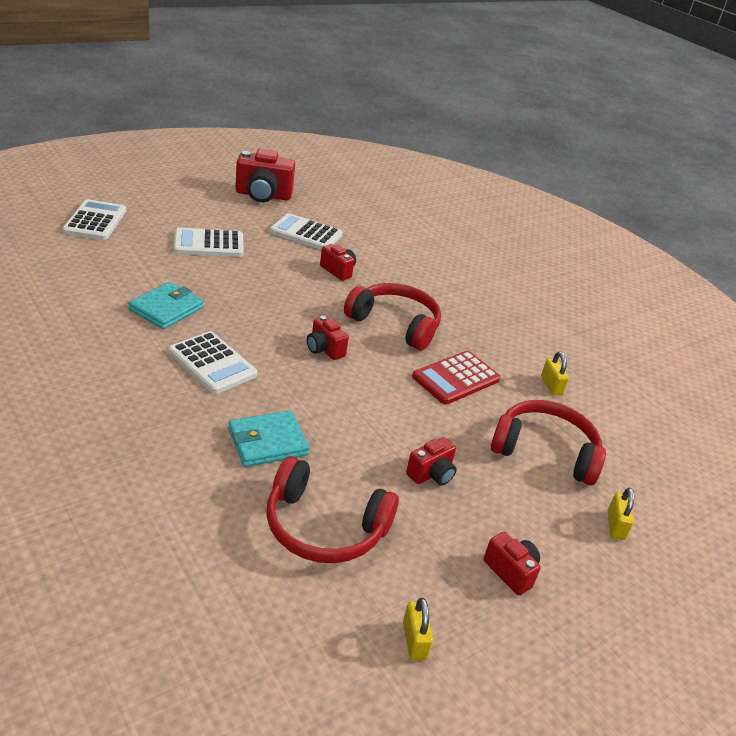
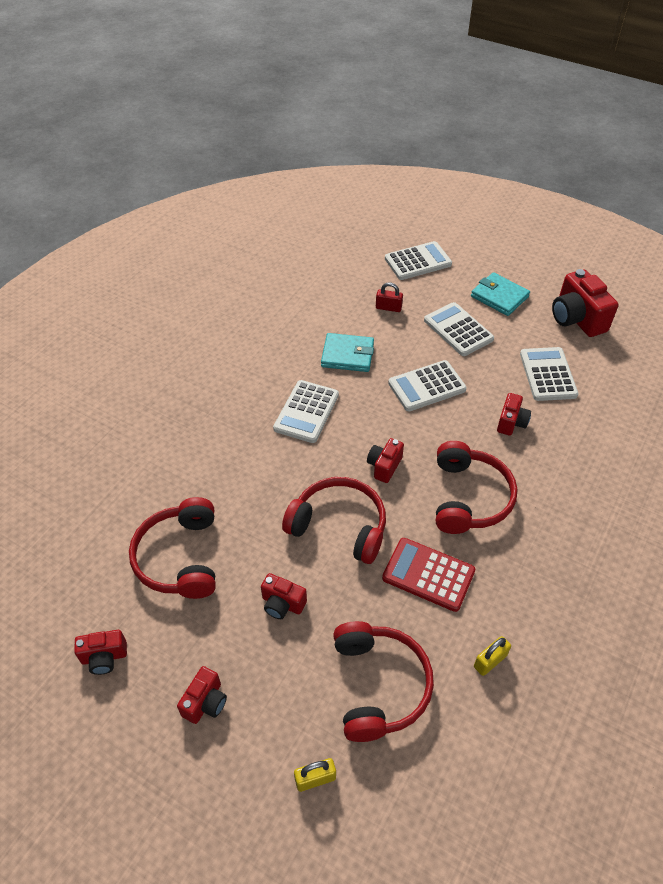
camera: 70 degrees right, 15 degrees up
(134, 261) = (388, 308): none -> red padlock
(256, 288) = (427, 386): none -> white calculator
(267, 442) = (244, 485): turquoise wallet -> turquoise wallet (499, 296)
(369, 403) = (339, 525): none -> red headphones
(414, 640) = (104, 657): yellow padlock -> red camera

